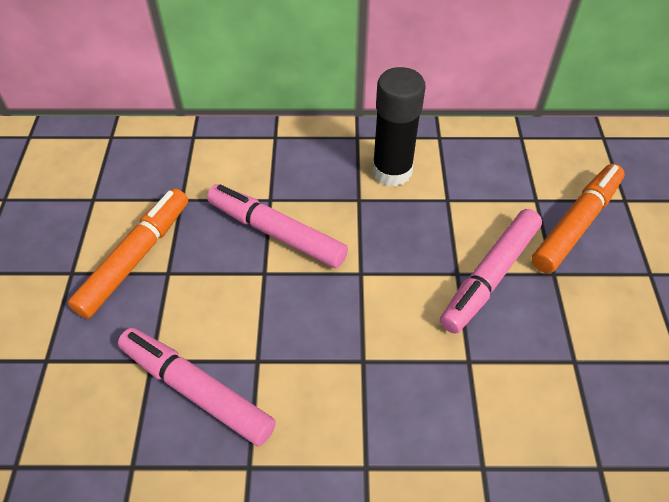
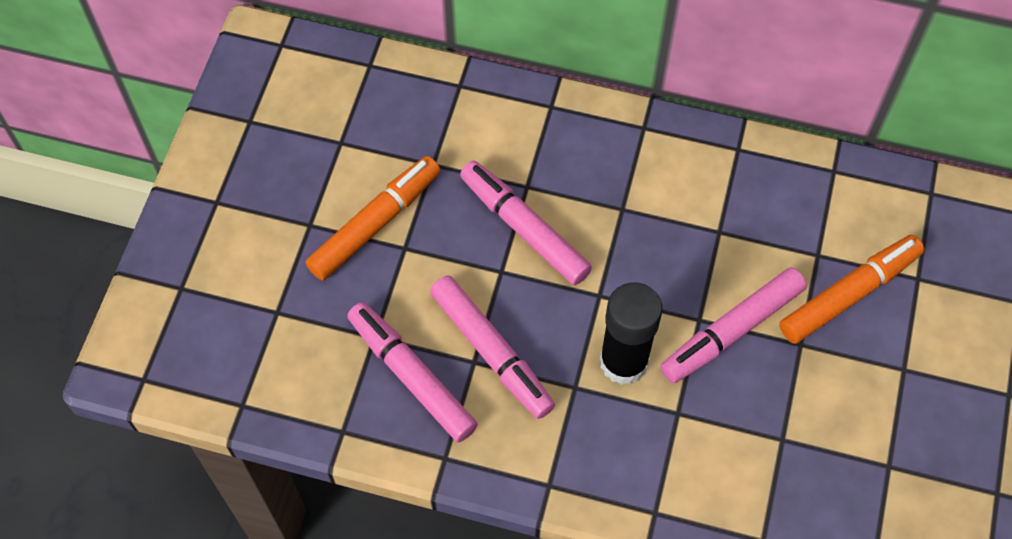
camera: 15 degrees right, 10 degrees up
(272, 347) = (491, 352): none -> pink marker
(392, 171) = (669, 182): black glue stick -> black glue stick (623, 362)

